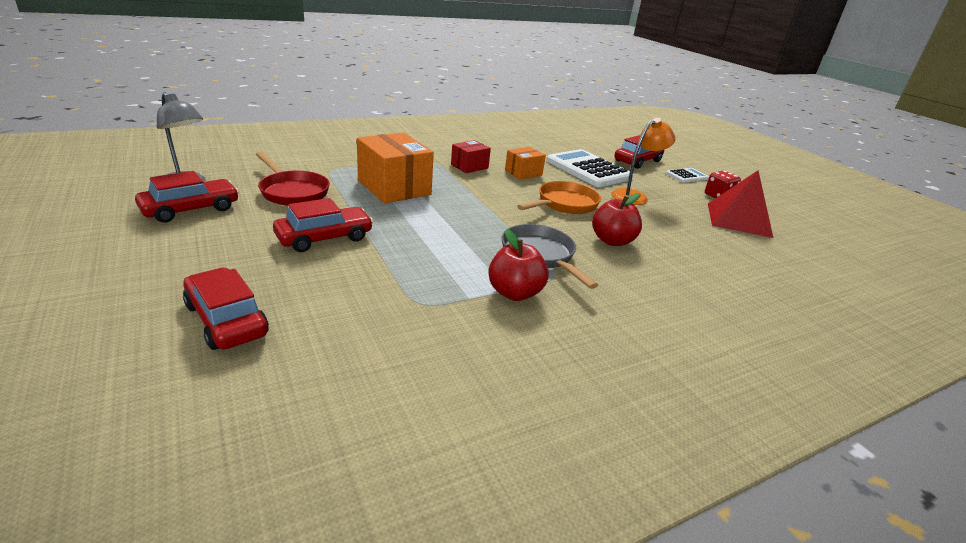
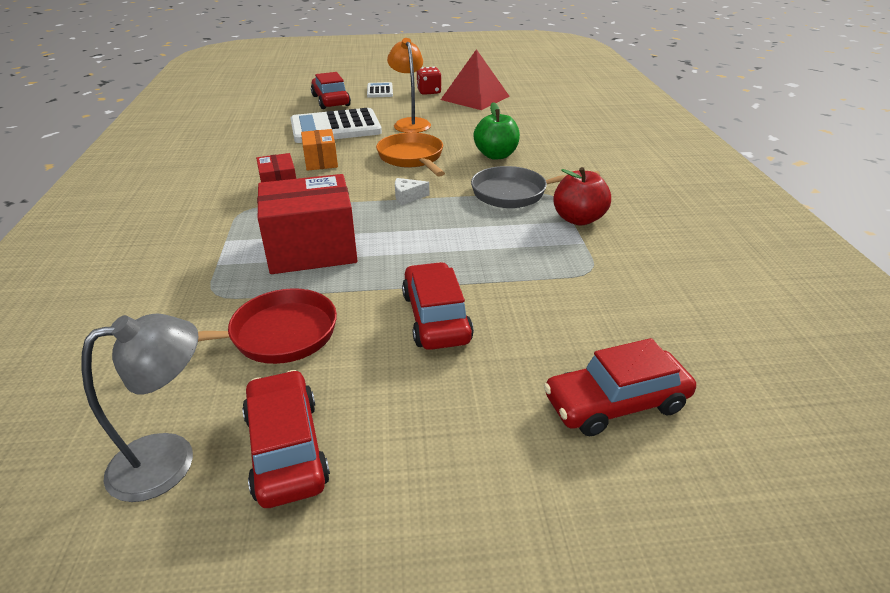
camera: 65 degrees left, 5 degrees up
(394, 187) = (312, 249): orange box -> red box
(493, 210) = (407, 197): none -> white cheese
(612, 241) = (496, 155): red apple -> green apple

